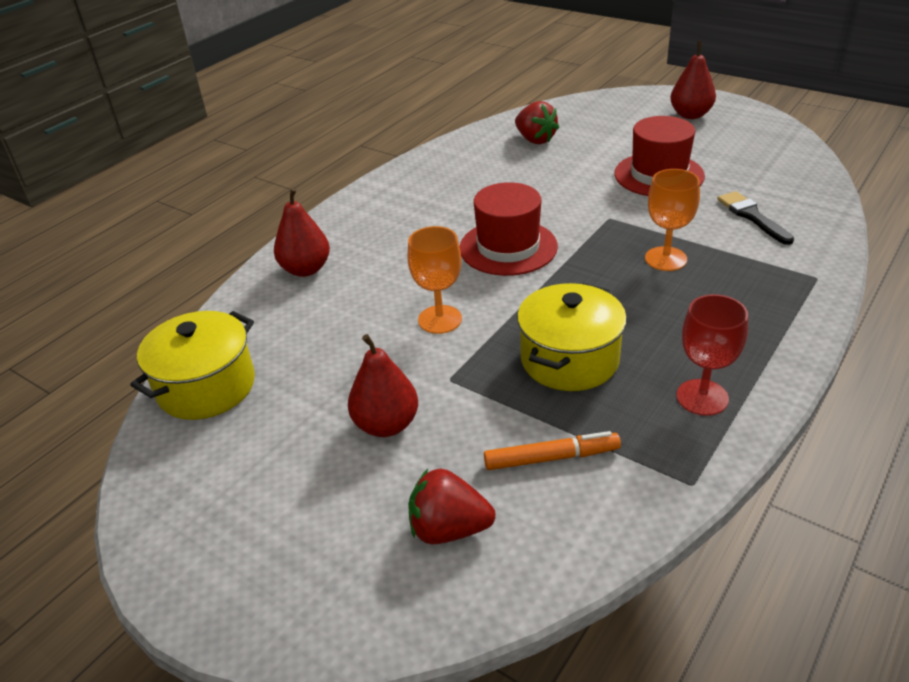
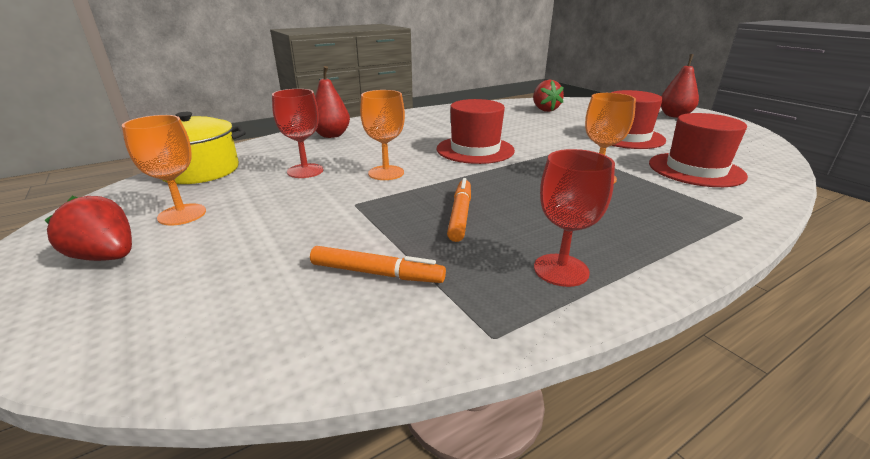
camera: 20 degrees right, 10 degrees down
(273, 458) = (182, 214): none -> orange goblet
(341, 345) = (305, 171): none -> red goblet
(386, 424) = (278, 217): red pear -> none
(449, 529) = (234, 296): red strawberry -> red strawberry (106, 257)
(569, 359) = (460, 215): yellow pot -> orange marker
(752, 216) = (695, 169): black brush -> red hat

